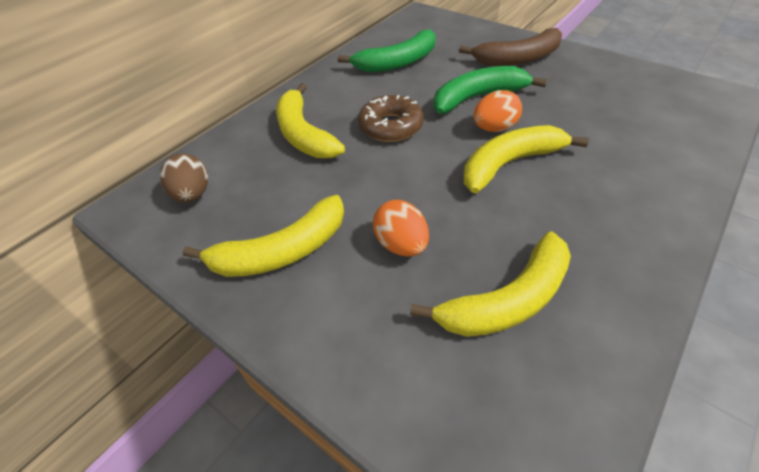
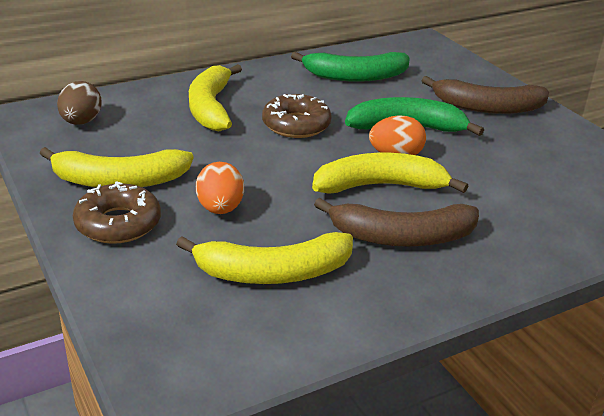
camera: 20 degrees right, 15 degrees down
(320, 306) = (118, 223): none -> brown donut
(573, 210) = (402, 237): none -> brown banana

